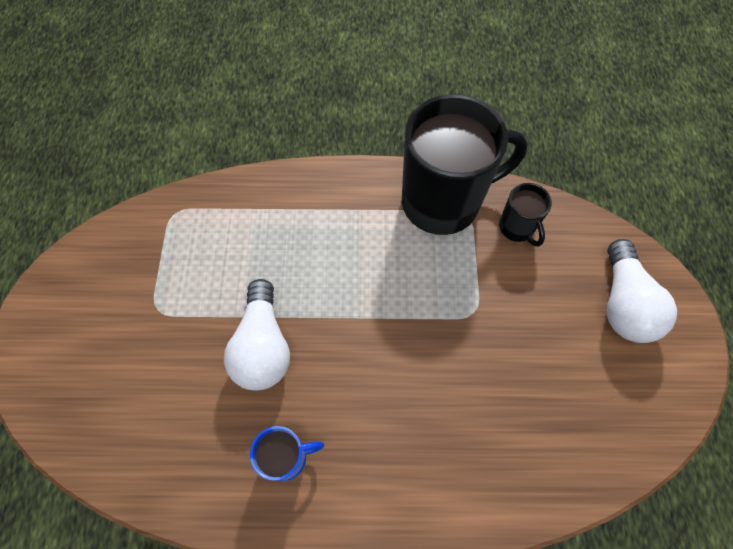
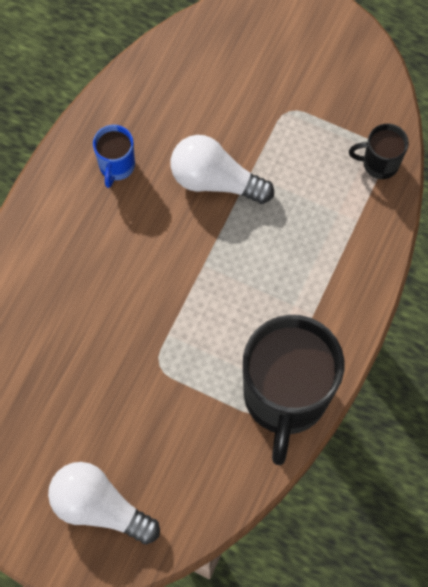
camera: 115 degrees right, 5 degrees up
(517, 228) = (223, 453): black mug -> black mug (379, 163)

